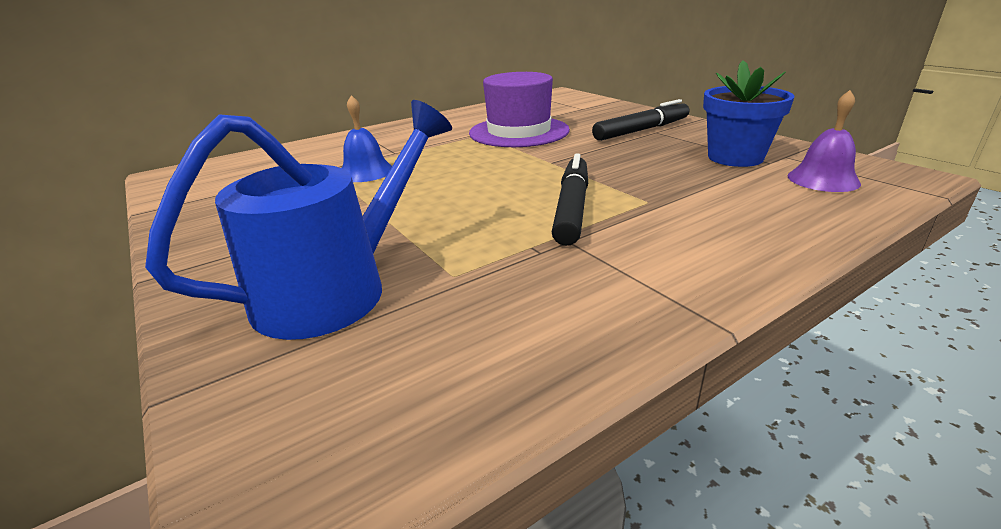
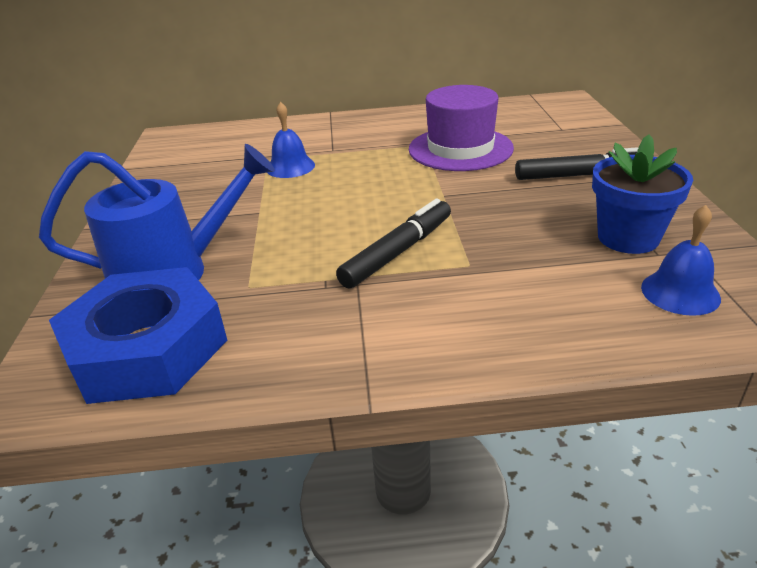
camera: 30 degrees right, 5 degrees up
(401, 376) = (147, 348): none -> blue nut
(823, 179) = (680, 292): purple bell -> blue bell

